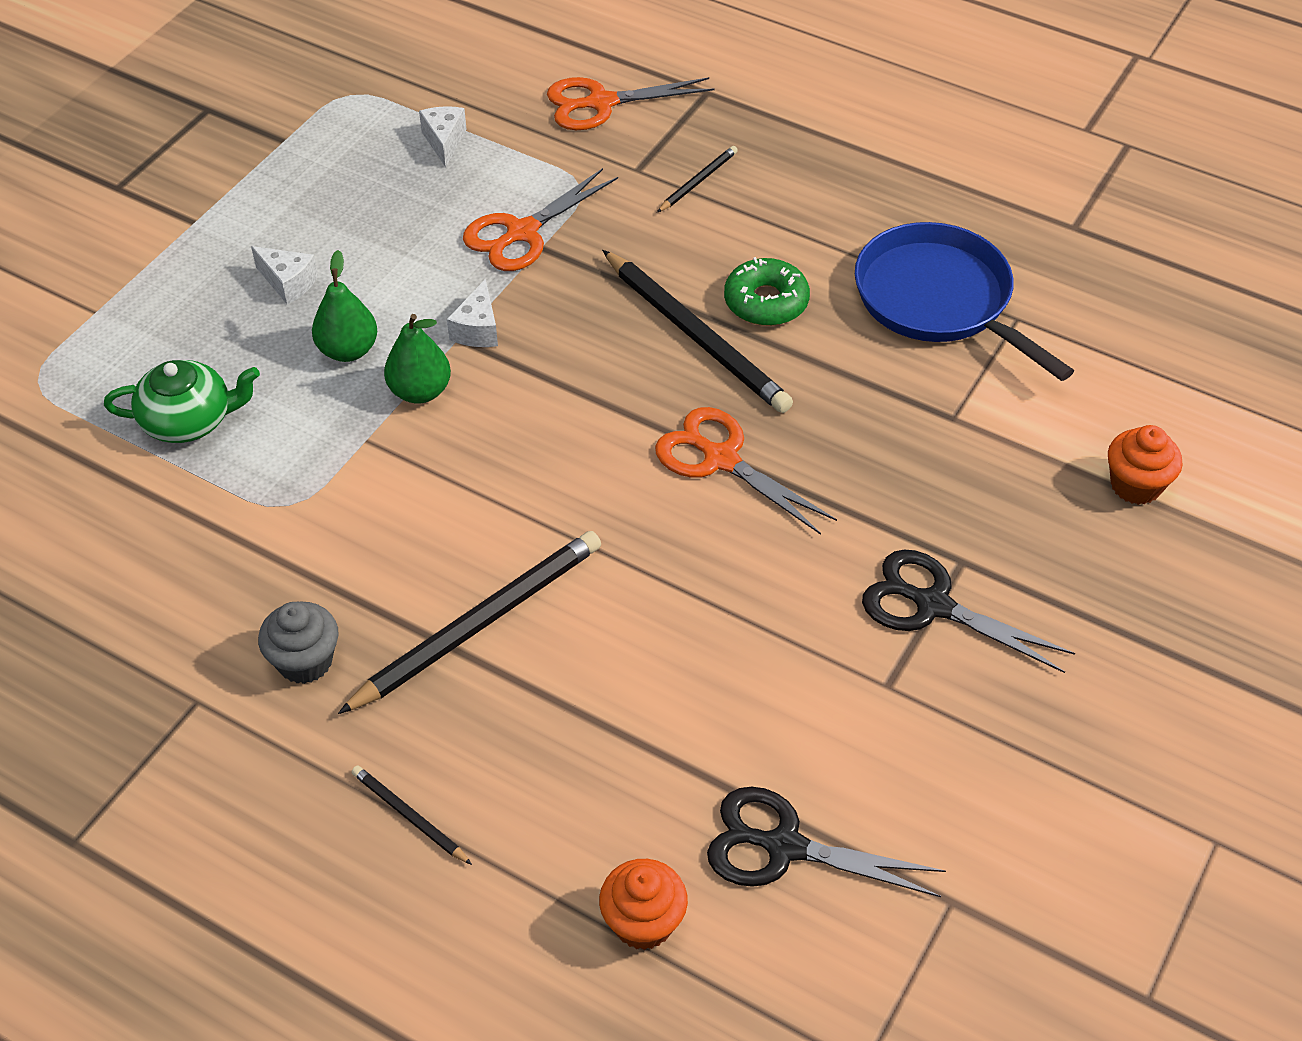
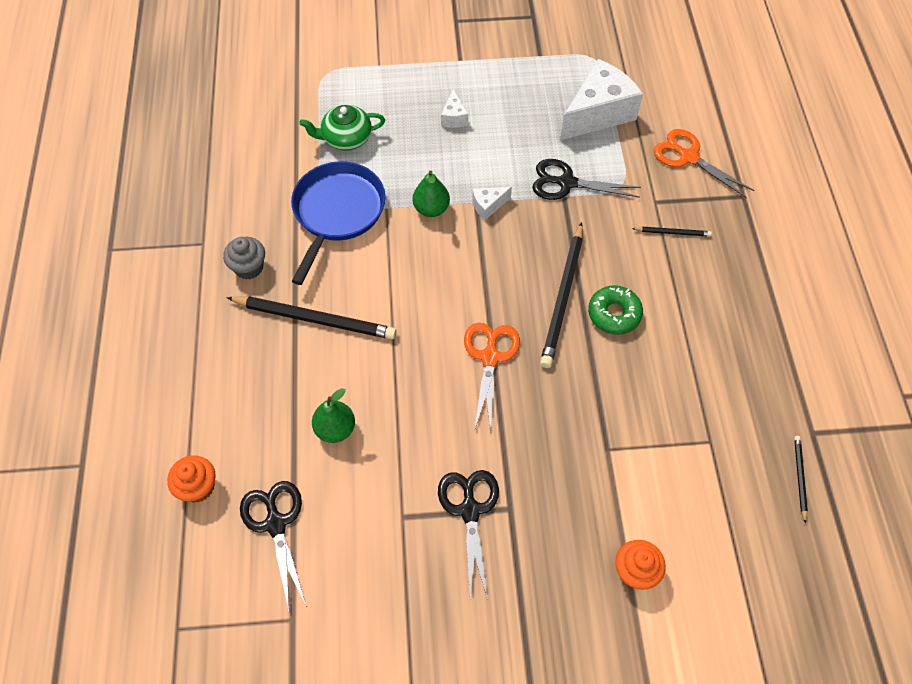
camera: 55 degrees right, 10 degrees up
(189, 420) = (346, 138): green teapot -> green teapot turned 120 degrees clockwise
(348, 350) = (433, 166): green pear -> green pear (335, 429)
(409, 816) = (195, 359): black pencil -> black pencil (799, 477)
(444, 141) = (598, 113): white cheese -> white cheese, size x2.25
(522, 233) = (566, 183): orange scissors -> black scissors
(939, 300) = (689, 394): blue pan -> blue pan (337, 212)

